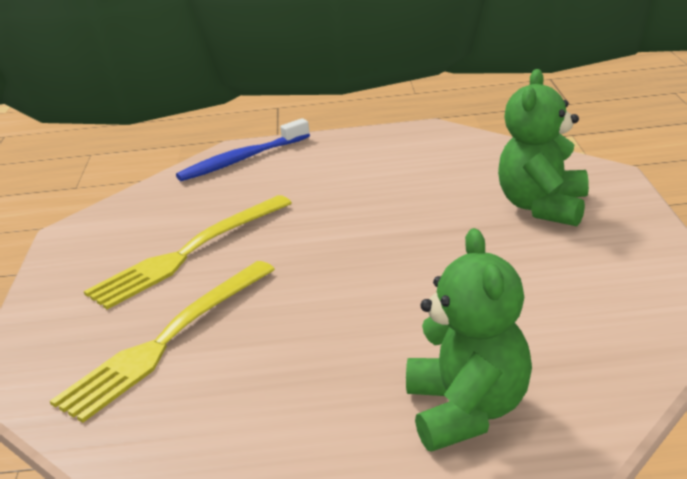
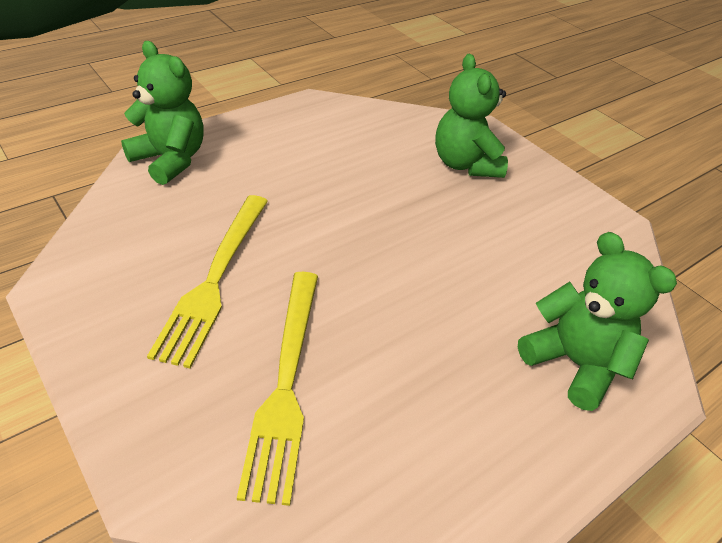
camera: 40 degrees left, 15 degrees up
(242, 160) = (170, 160): blue toothbrush -> green teddy bear

